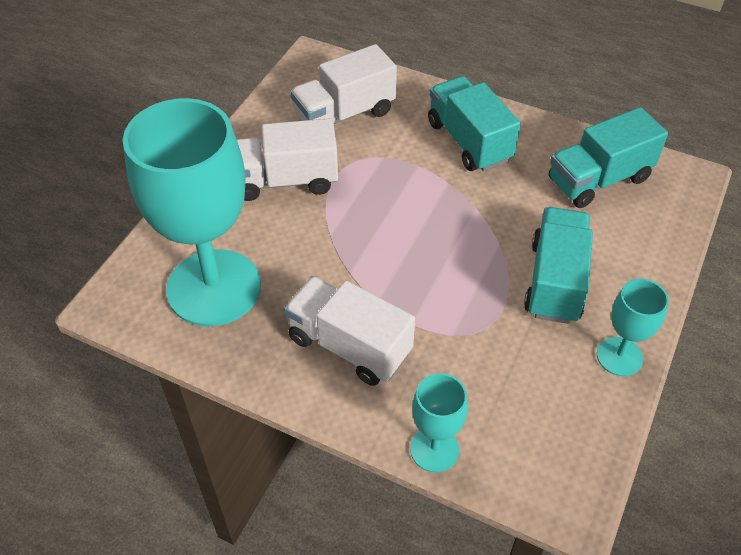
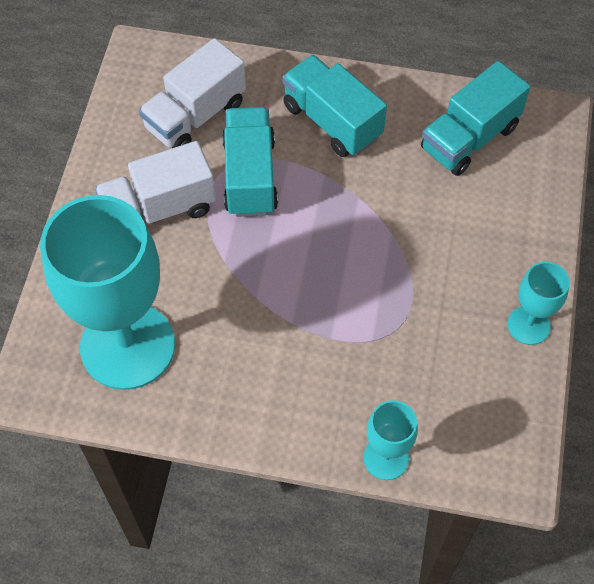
camera: 15 degrees left, 10 degrees up
(349, 345) = (278, 375): white truck -> none
(555, 281) = (453, 261): turquoise truck -> turquoise truck (250, 176)

